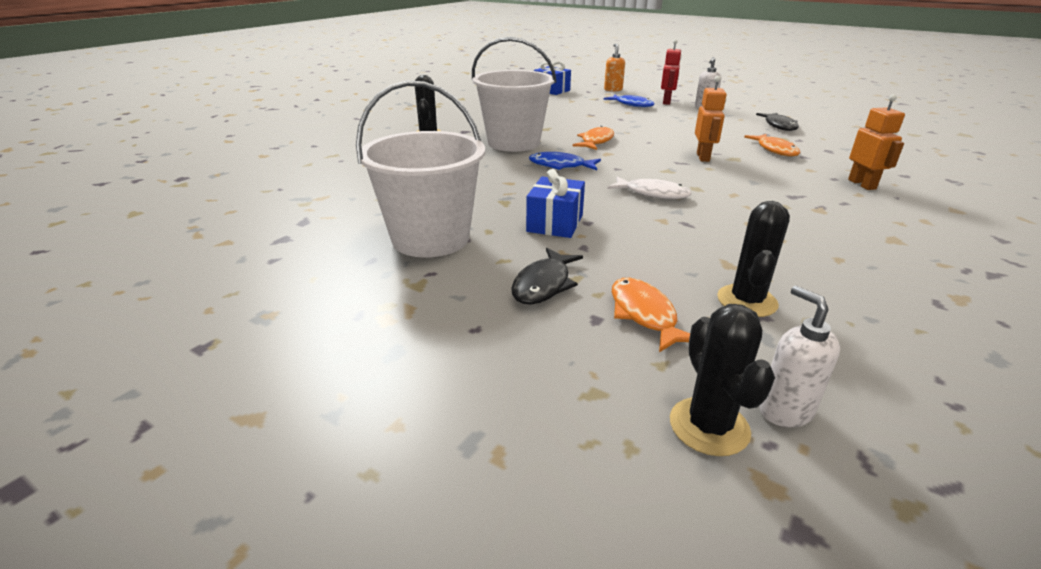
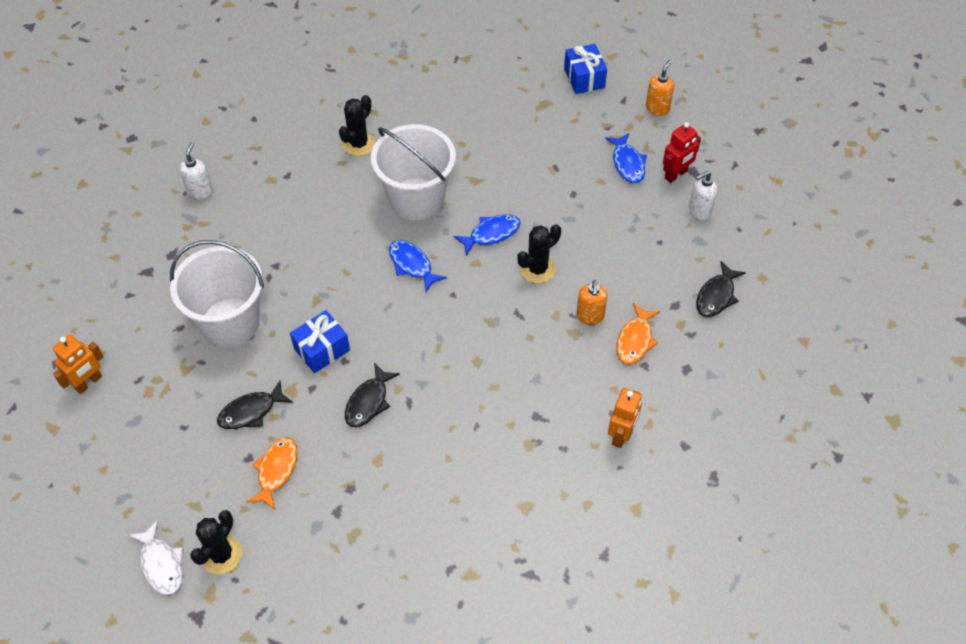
camera: 35 degrees right, 25 degrees up
(596, 141) = (491, 234): orange fish -> blue fish
(652, 194) = (433, 350): white fish -> white fish (161, 564)
(652, 235) = (368, 402): none -> black fish
(703, 157) = (550, 316): orange robot -> orange robot (88, 383)
(728, 150) = (590, 316): none -> orange soap dispenser
(747, 301) = (344, 496): black cactus -> black cactus (537, 269)
(785, 410) = (263, 570): white soap dispenser -> white soap dispenser (200, 191)

